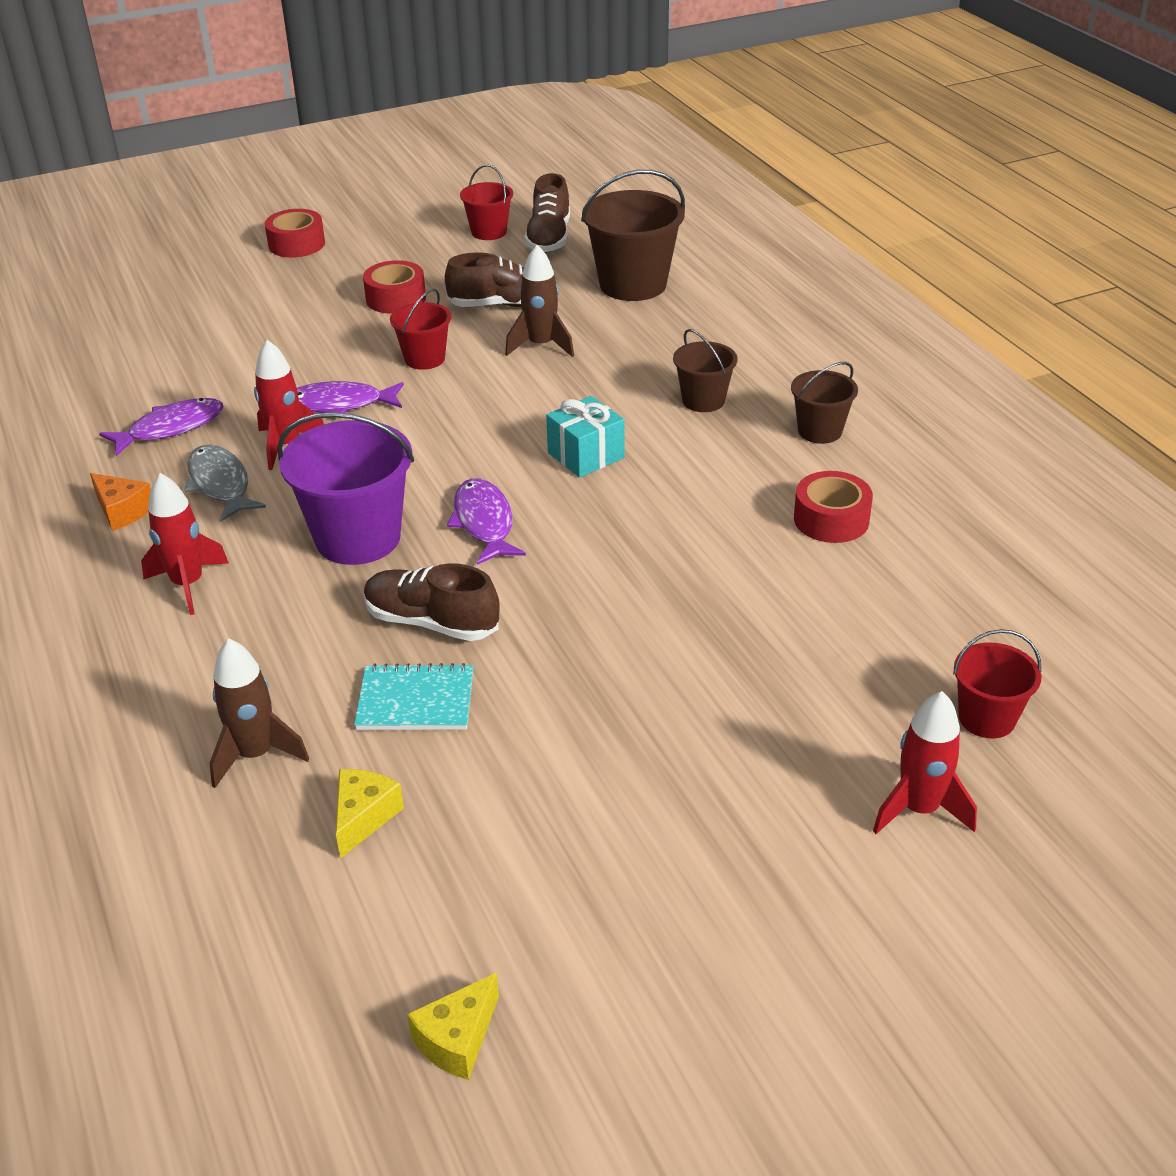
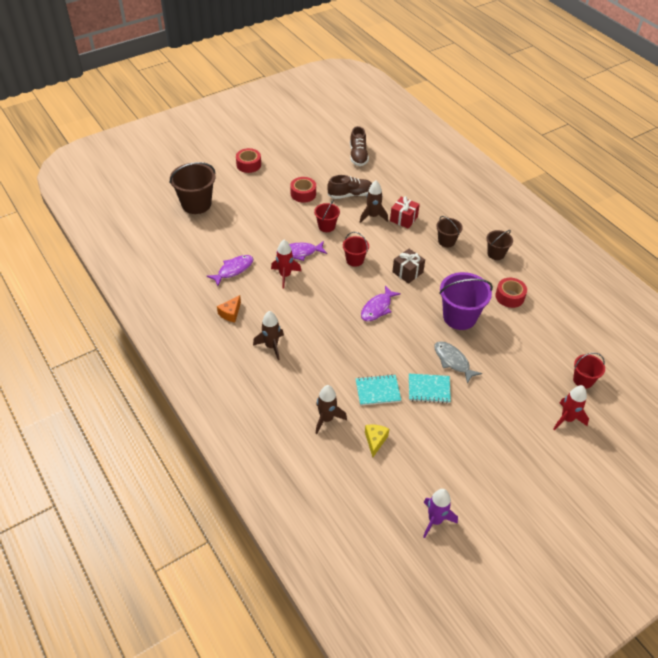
camera: 10 degrees left, 10 degrees up
(122, 511) = (230, 313): orange cheese -> orange cheese turned 90 degrees clockwise
(188, 584) = (271, 346): red rocket -> brown rocket
(220, 484) = (265, 297): grey fish -> grey fish (453, 361)
(358, 538) = (330, 319): purple bucket -> purple bucket (459, 317)
(431, 622) = (372, 356): brown shoe -> none
(457, 1039) = (435, 520): yellow cheese -> purple rocket
(484, 523) = (377, 308): purple fish -> purple fish turned 120 degrees counterclockwise
(489, 232) = (331, 153): red bucket -> red bucket (355, 260)
(553, 708) = (429, 389): none -> turquoise notebook
(586, 455) = (407, 272): turquoise gift -> brown gift
(613, 354) = (403, 219): none -> red gift
(633, 284) = (401, 180): brown bucket -> brown bucket (196, 204)

